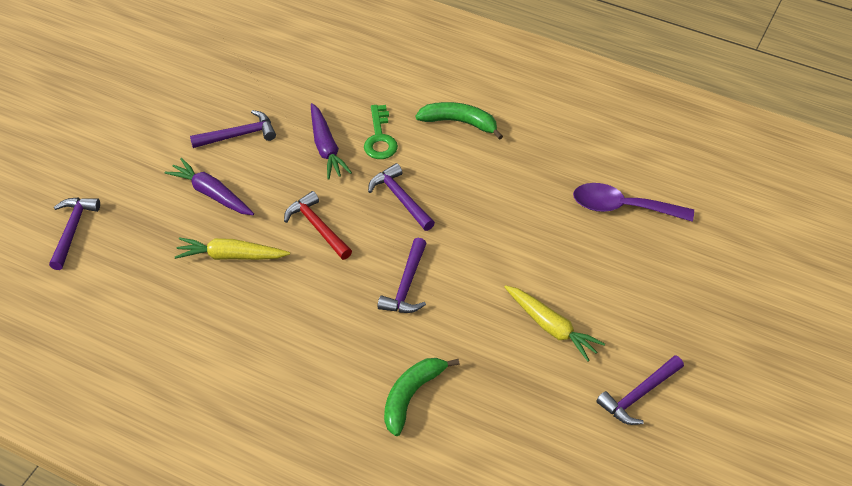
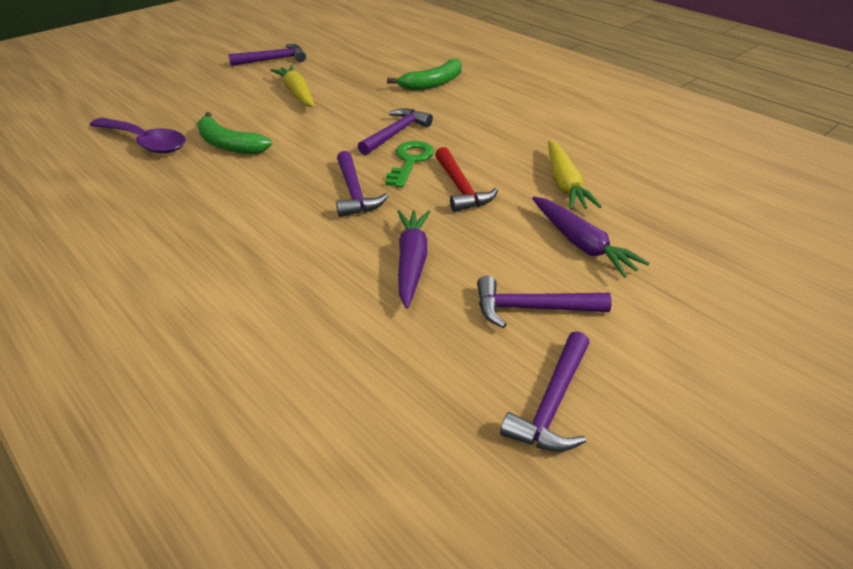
camera: 160 degrees left, 10 degrees down
(72, 230) = (768, 244): purple hammer -> purple hammer (552, 404)
(231, 256) = (565, 184): yellow carrot -> yellow carrot turned 60 degrees clockwise
(380, 138) = (334, 257): green key -> green key (410, 161)
(459, 122) = (218, 251): green banana -> green banana (229, 145)

